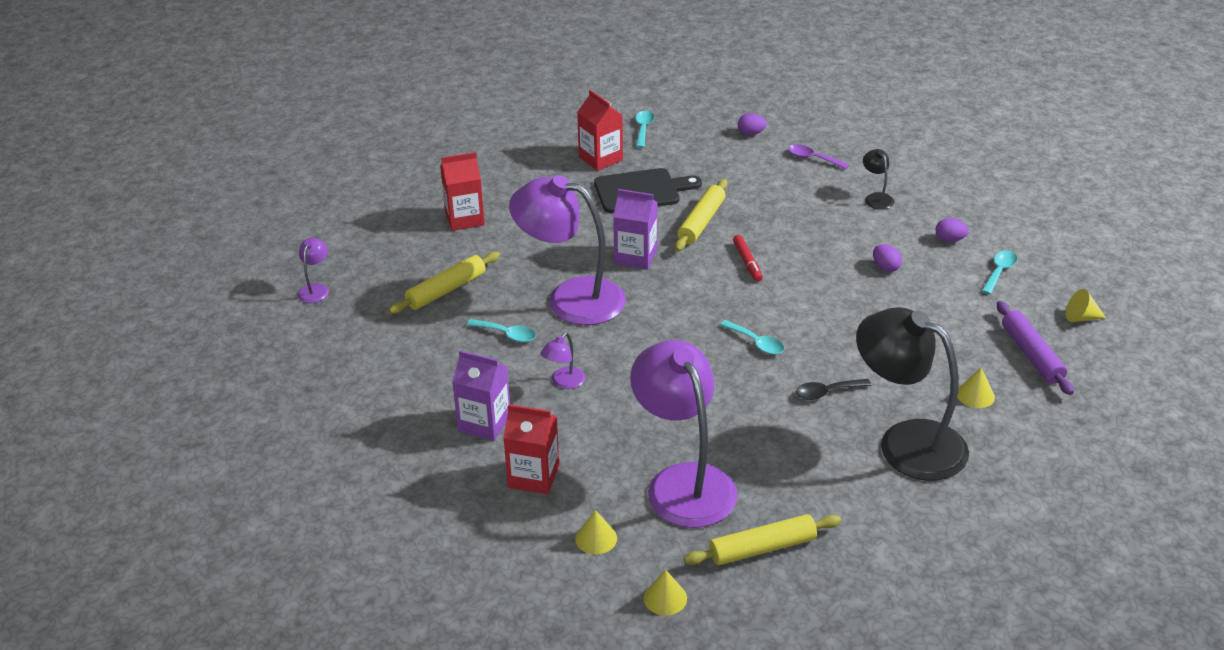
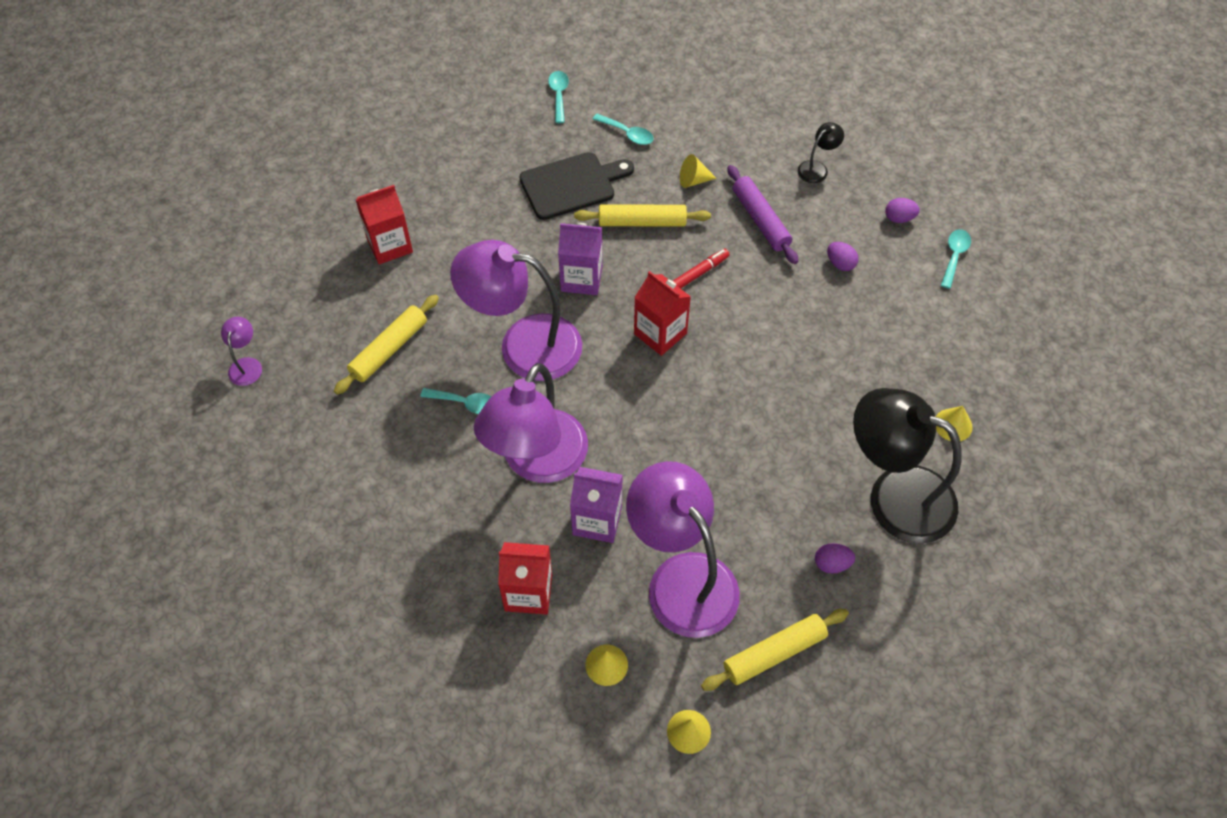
camera: 10 degrees left, 20 degrees up
(484, 423) = (464, 528): purple carton -> purple carton (597, 520)
(564, 382) = (537, 462): purple lamp -> purple lamp, size x2.43
(600, 158) = (520, 143): red carton -> red carton (660, 333)
(701, 222) = (642, 222): yellow rolling pin -> yellow rolling pin turned 75 degrees clockwise
(747, 262) = (699, 273): red marker -> red marker turned 105 degrees counterclockwise
(751, 133) = (673, 90): purple egg -> purple egg (831, 564)
(756, 343) = (725, 382): turquoise spoon -> turquoise spoon (627, 134)
(813, 158) = (744, 120): purple spoon -> none
(827, 392) = (806, 440): black spoon -> none
(876, 198) = (817, 168): black lamp -> black lamp turned 75 degrees clockwise
(1031, 355) = (1000, 364): purple rolling pin -> purple rolling pin (760, 220)
(1081, 317) = (1042, 309): yellow cone -> yellow cone (693, 180)

